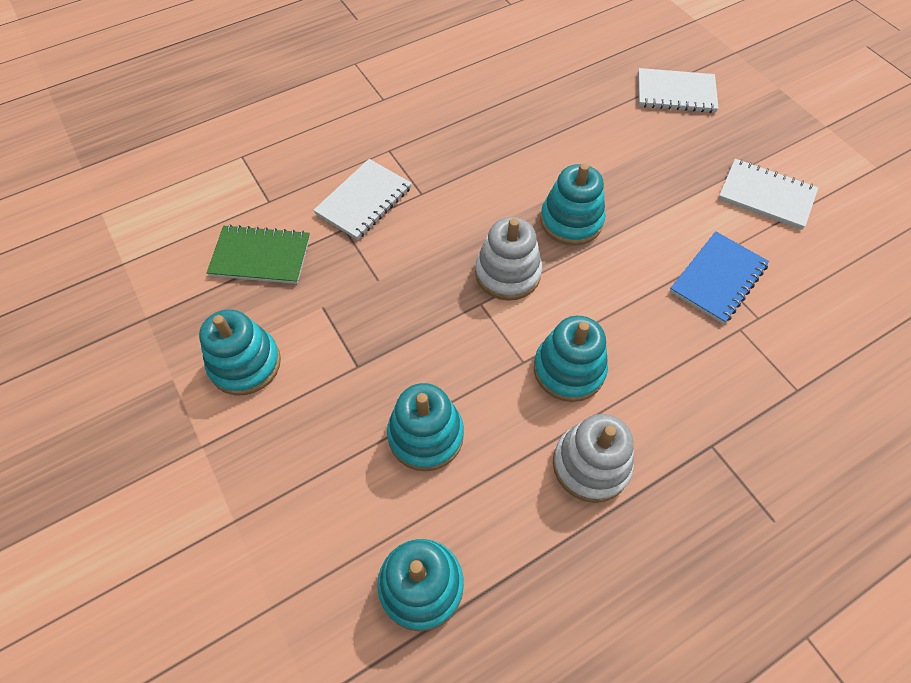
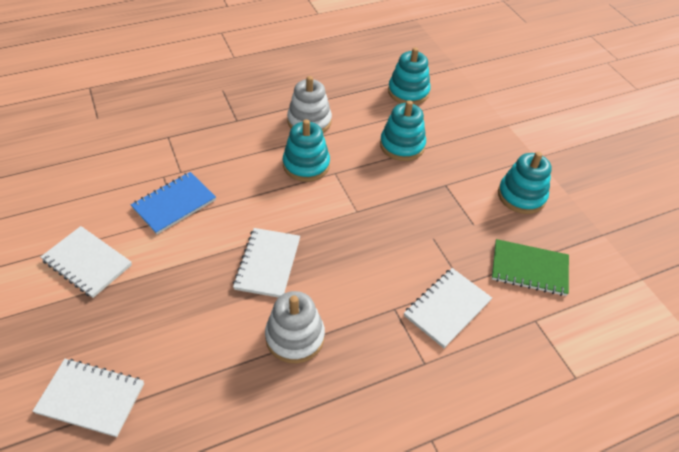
camera: 175 degrees left, 10 degrees down
(507, 273) = (332, 229): white stacking toy -> white stacking toy (295, 337)
(571, 221) = (267, 264): turquoise stacking toy -> white notebook

